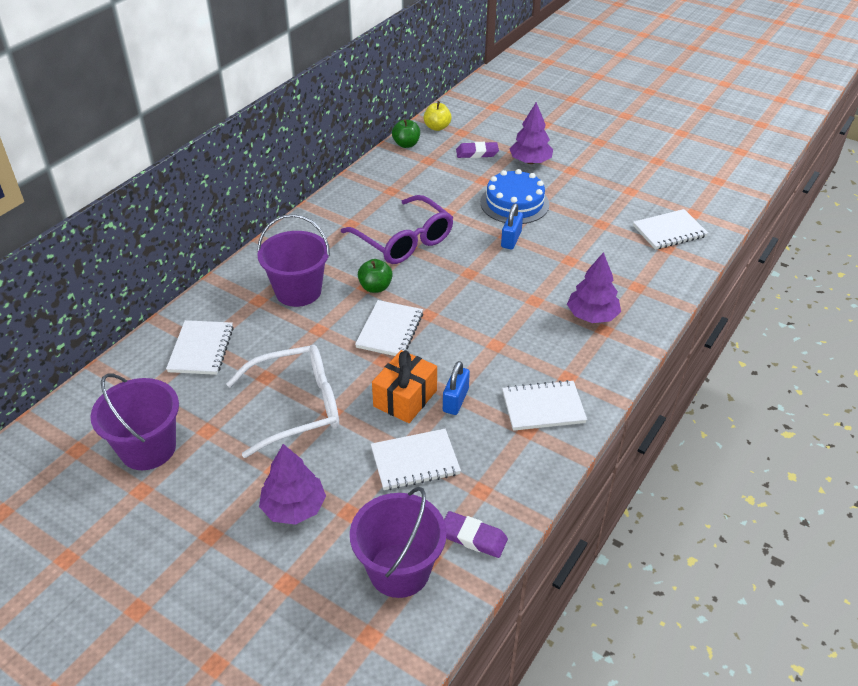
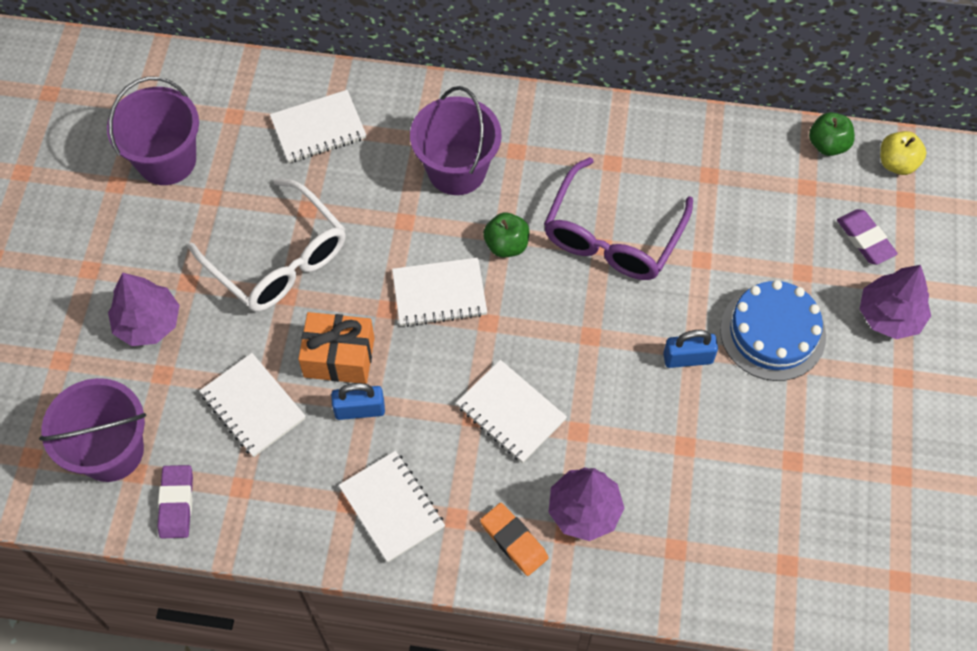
camera: 65 degrees right, 20 degrees up
(598, 354) = (514, 541): none -> orange eraser
(669, 231) = (830, 558): white notebook -> white notebook (511, 413)

